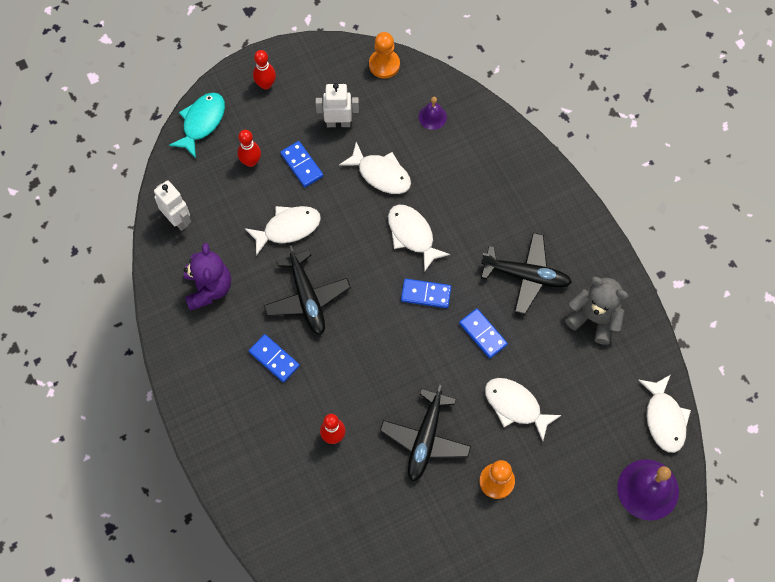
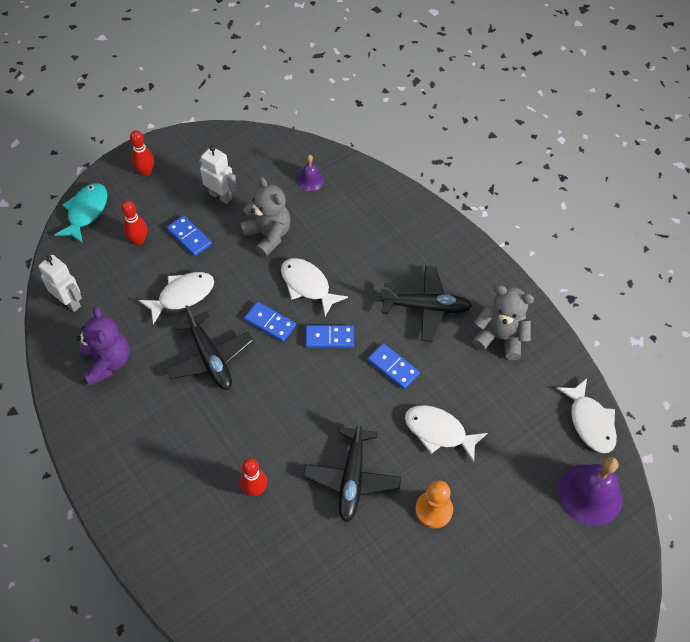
camera: 10 degrees left, 10 degrees down
(274, 359) = (183, 421): blue domino -> blue domino (270, 323)
(338, 123) = (220, 196): white robot -> white robot turned 45 degrees clockwise
(381, 174) = (268, 235): white fish -> grey teddy bear
(384, 64) = (257, 142): orange pawn -> none

